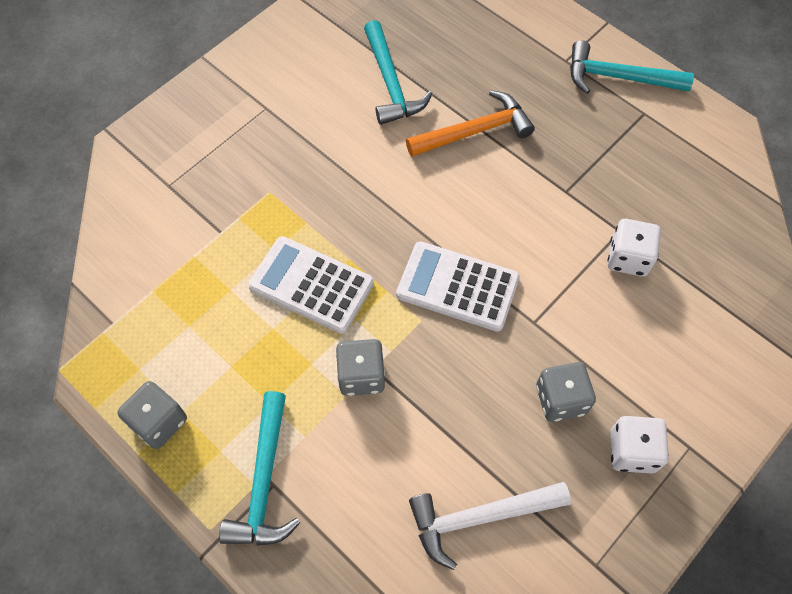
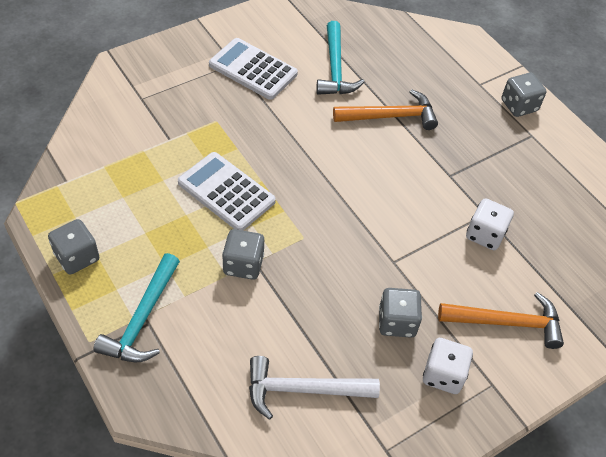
camera: 10 degrees right, 10 degrees down
(457, 287) = (340, 221): white calculator -> white calculator (253, 69)
(619, 77) = (519, 105): turquoise hammer -> grey dice
(683, 364) = (506, 322): none -> orange hammer

